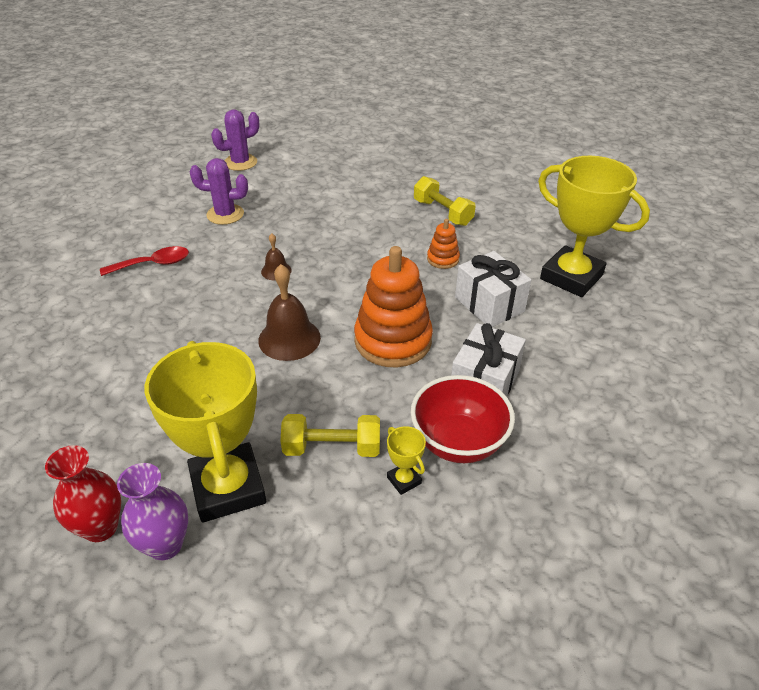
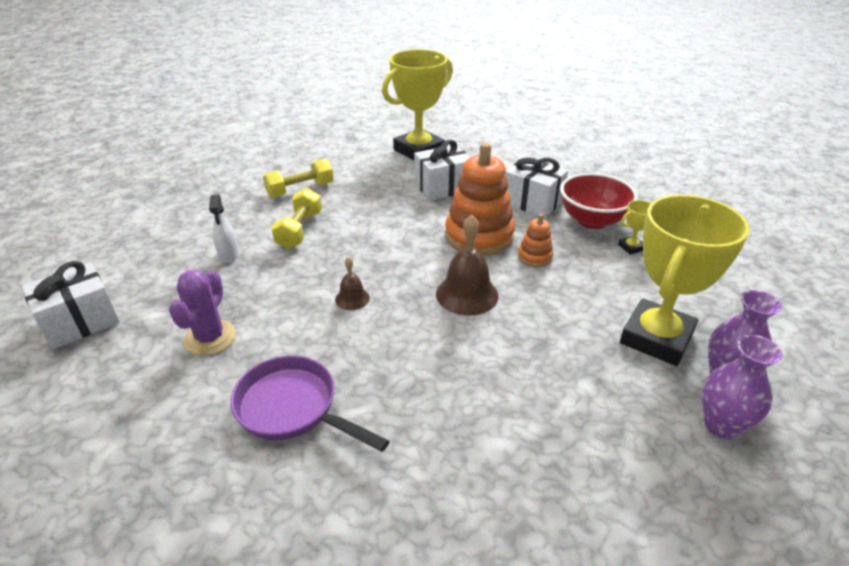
camera: 80 degrees left, 5 degrees down
(100, 527) = (721, 425): red vase -> purple vase
(153, 264) = (293, 408): red spoon -> purple pan
(228, 487) = (656, 338): yellow trophy -> yellow trophy turned 45 degrees counterclockwise
(240, 162) = (80, 322): purple cactus -> white gift
(326, 199) = (229, 255): none -> white spray bottle
(332, 448) = (604, 278): yellow dumbbell -> yellow dumbbell (299, 230)
(443, 259) = (373, 199): orange stacking toy -> orange stacking toy (535, 257)

